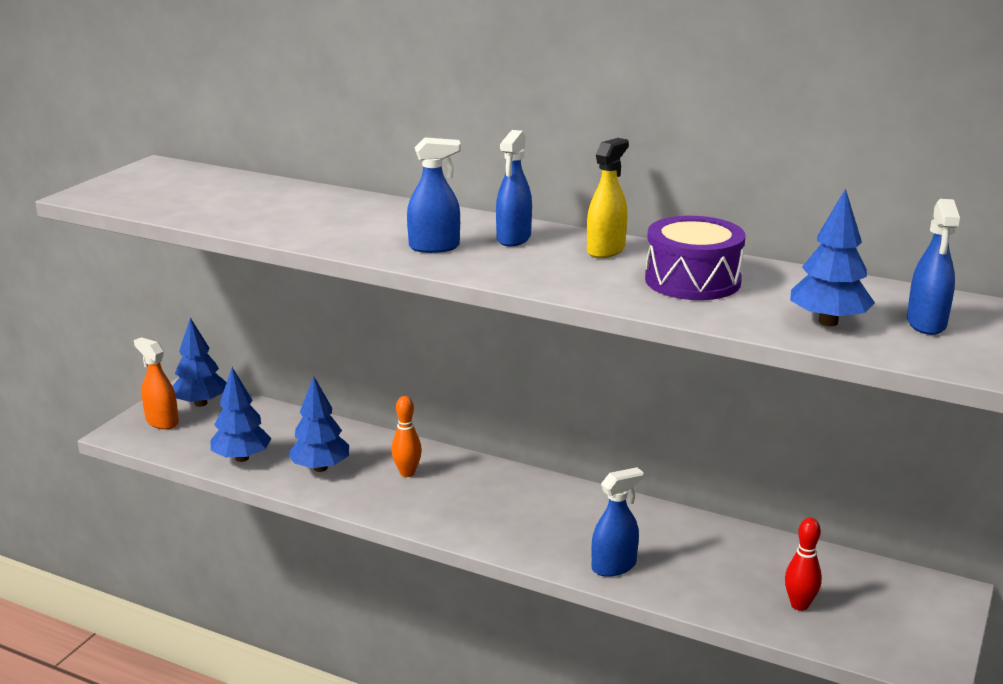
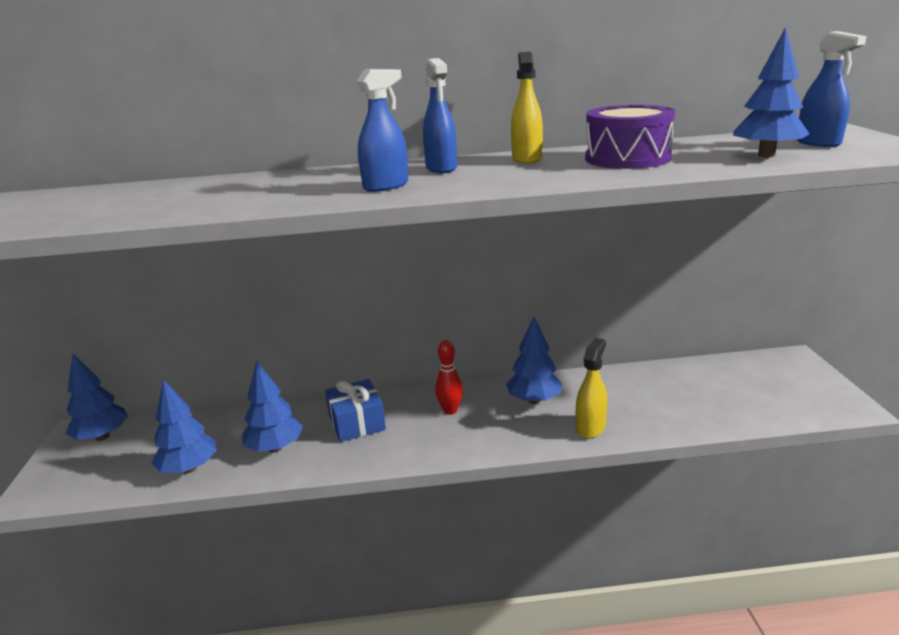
camera: 30 degrees left, 0 degrees up
(162, 422) = (72, 467): orange spray bottle -> none
(407, 473) = (357, 422): orange bowling pin -> blue gift
(592, 518) = (534, 400): none -> blue tree
(614, 566) = (590, 427): blue spray bottle -> yellow spray bottle
(799, 605) = (732, 402): red bowling pin -> red bowling pin (450, 410)

